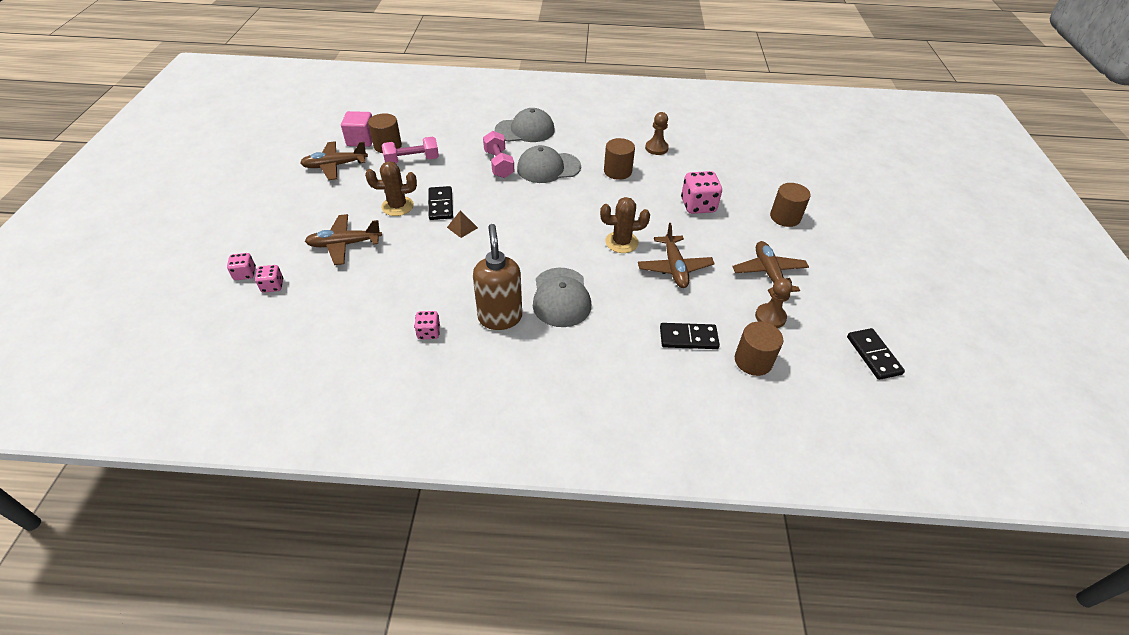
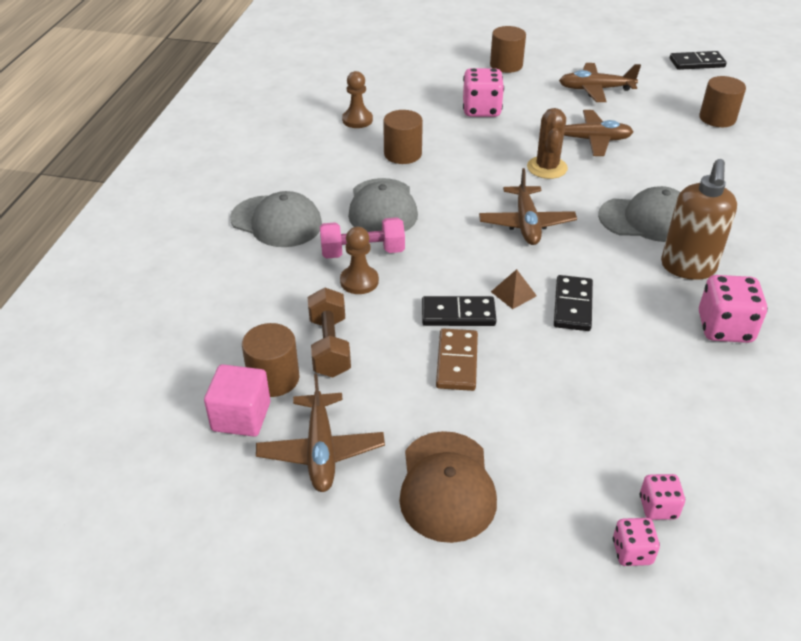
camera: 80 degrees left, 5 degrees down
(304, 207) = (447, 486): none -> brown cap
(344, 244) = (551, 422): brown plane -> brown plane (526, 223)
(397, 206) = (456, 362): brown cactus -> brown domino
(412, 160) = (329, 346): pink dumbbell -> brown dumbbell
(429, 332) = (725, 328): pink dice -> pink dice, size x1.79
(500, 317) = (688, 267): brown soap dispenser -> brown soap dispenser turned 75 degrees counterclockwise
(525, 130) = (276, 221): grey cap -> grey cap turned 120 degrees clockwise
(688, 338) = (695, 147): black domino -> black domino (572, 305)
(770, 317) = (658, 100): brown pawn -> brown pawn (359, 281)

